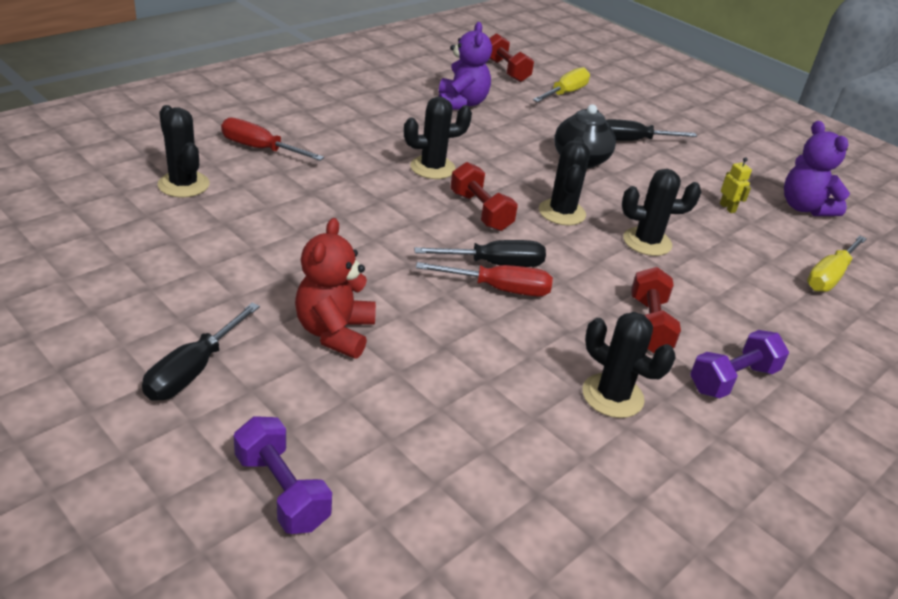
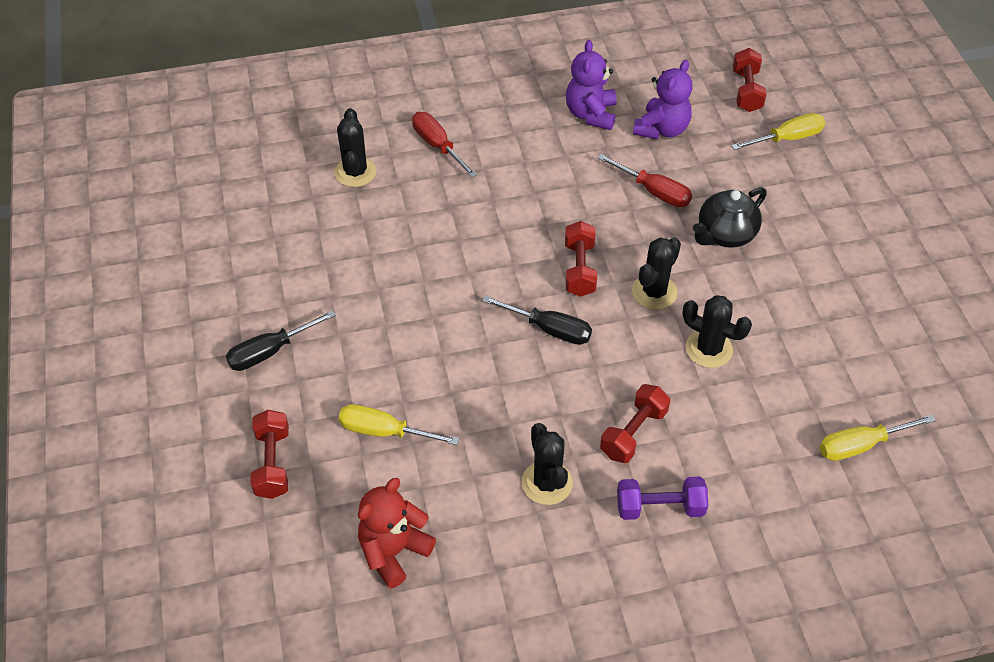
camera: 35 degrees right, 15 degrees up
(282, 491) = (272, 463): purple dumbbell -> red dumbbell
(335, 332) = (381, 353): red teddy bear -> red teddy bear (393, 551)
(399, 407) = (385, 431): none -> yellow screwdriver
(432, 168) = (573, 206): black cactus -> none
(499, 289) = (533, 355): red screwdriver -> red screwdriver (653, 191)
(632, 141) = (805, 223): black screwdriver -> none
(727, 208) = (831, 335): yellow robot -> none
(804, 208) = (920, 360): purple teddy bear -> purple teddy bear (591, 114)

